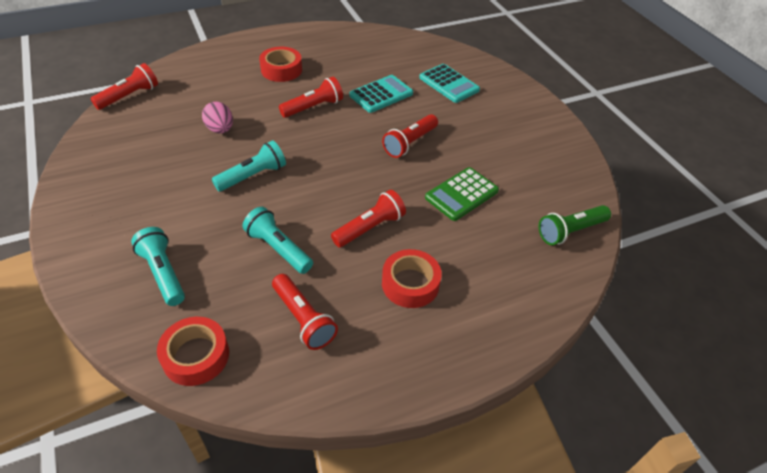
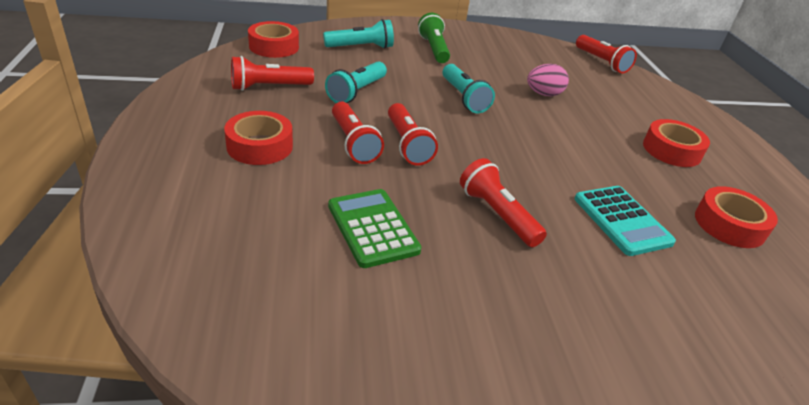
camera: 105 degrees right, 10 degrees down
(278, 249) = (356, 92): turquoise flashlight -> turquoise flashlight turned 150 degrees clockwise
(313, 107) = (585, 156): red flashlight -> red flashlight (407, 144)
(358, 57) = (729, 225): none -> red tape
(449, 84) = (667, 314): turquoise calculator -> none
(570, 231) = (233, 317): green flashlight -> green flashlight (434, 49)

